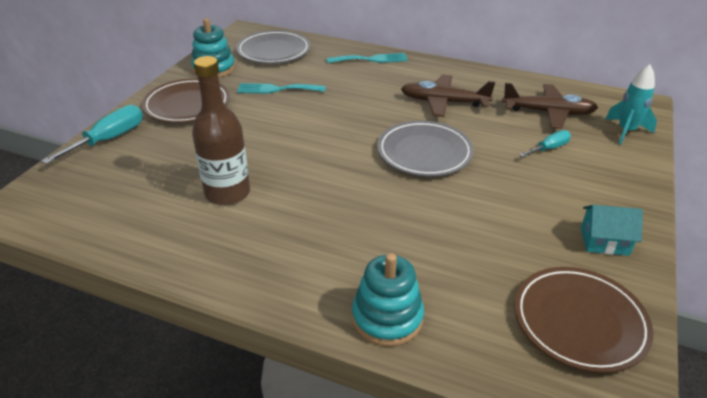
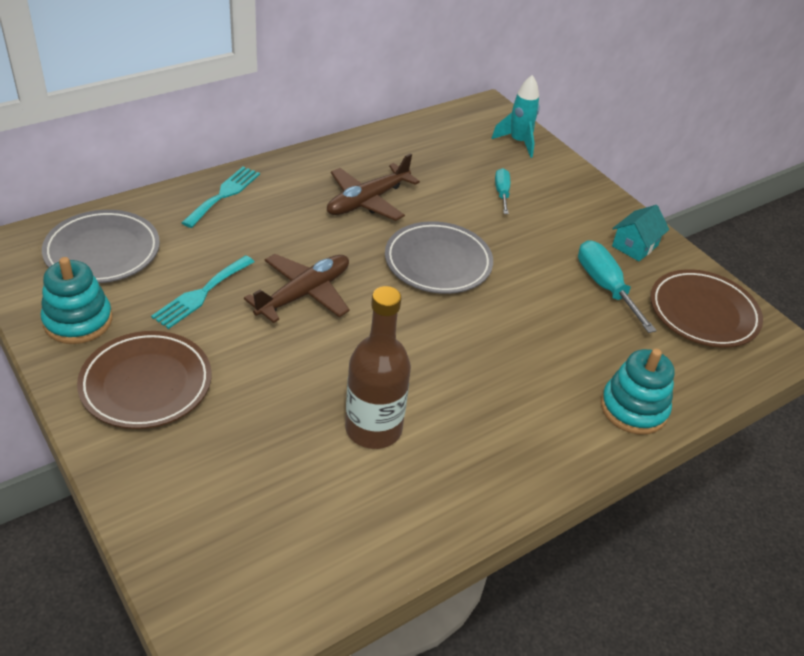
camera: 60 degrees left, 5 degrees up
(109, 139) = (148, 490): turquoise screwdriver -> turquoise screwdriver (605, 287)
(548, 112) = (450, 158): brown plane -> brown plane (303, 294)

